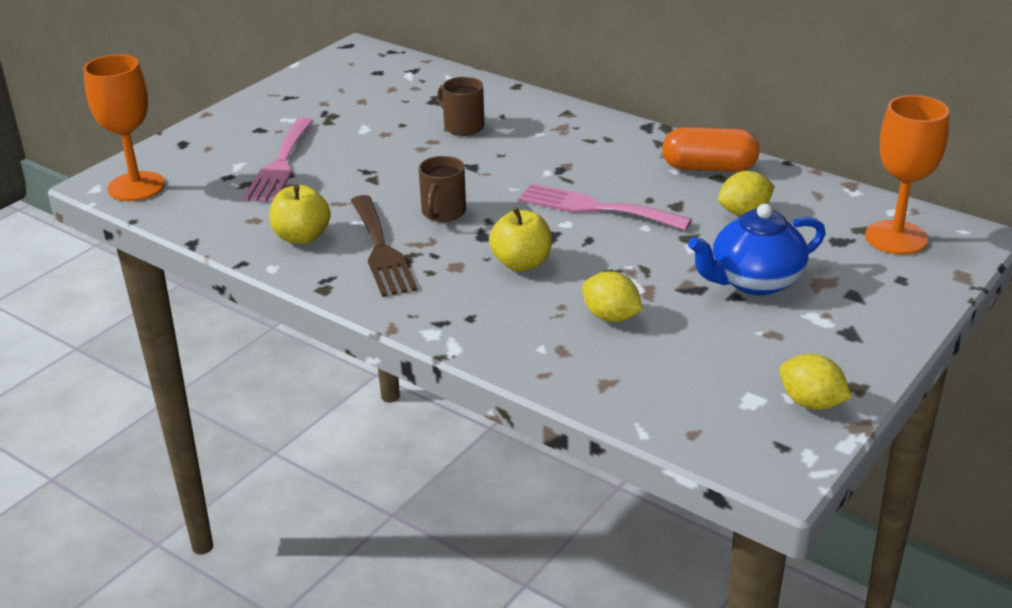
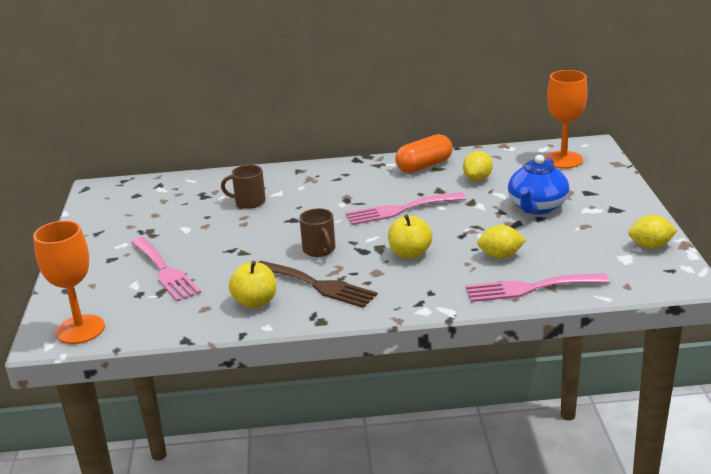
camera: 40 degrees left, 5 degrees down
(578, 372) = (530, 288): none -> pink fork

